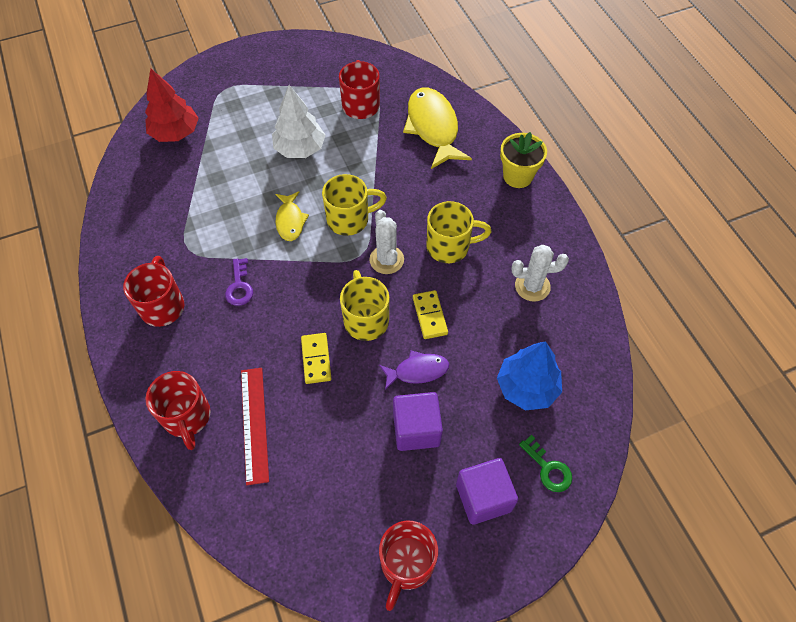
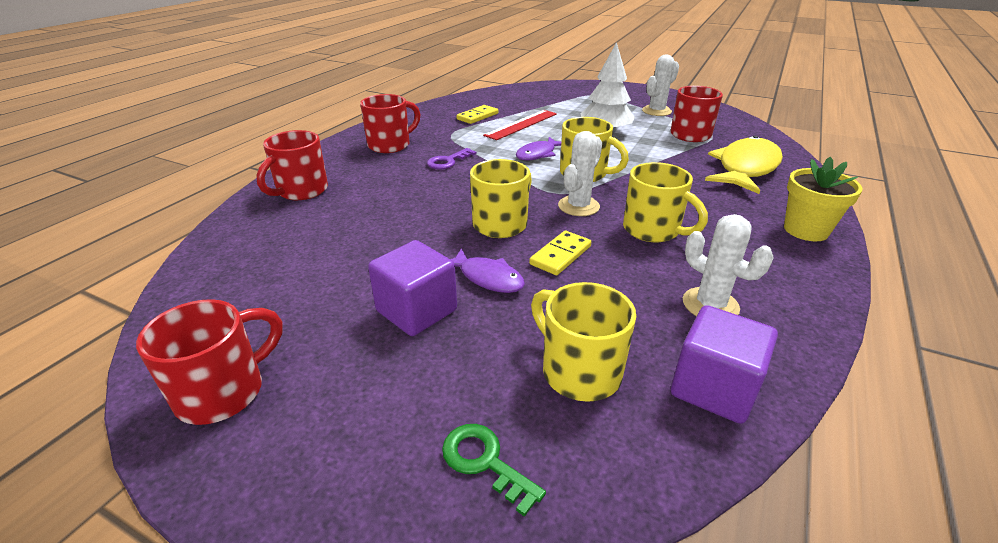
camera: 50 degrees right, 25 degrees down
(175, 133) = (533, 96): red tree -> none
(254, 424) = (324, 220): red ruler -> red ruler (521, 124)
(290, 221) = (538, 154): yellow fish -> purple fish
(301, 84) = (656, 111): none -> white cactus
(316, 359) = (426, 219): yellow domino -> yellow domino (477, 116)
(406, 564) = (224, 391): red mug -> red mug turned 150 degrees clockwise
(483, 497) = (376, 414): purple cube -> purple cube (713, 388)
(527, 387) = (578, 371): blue tree -> yellow mug
(548, 468) = (485, 462): green key -> green key turned 120 degrees clockwise

